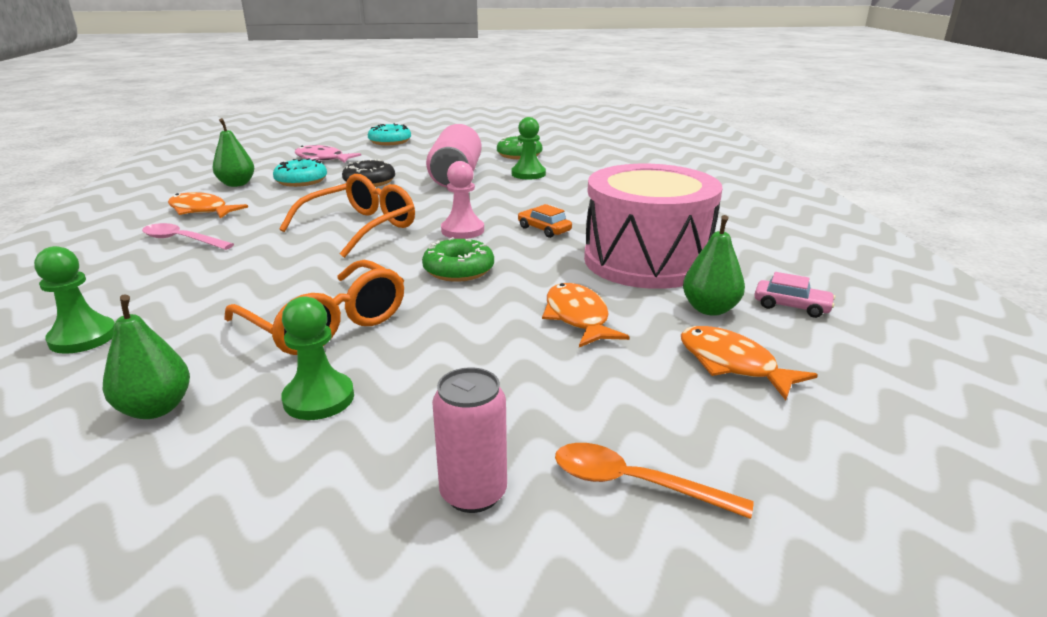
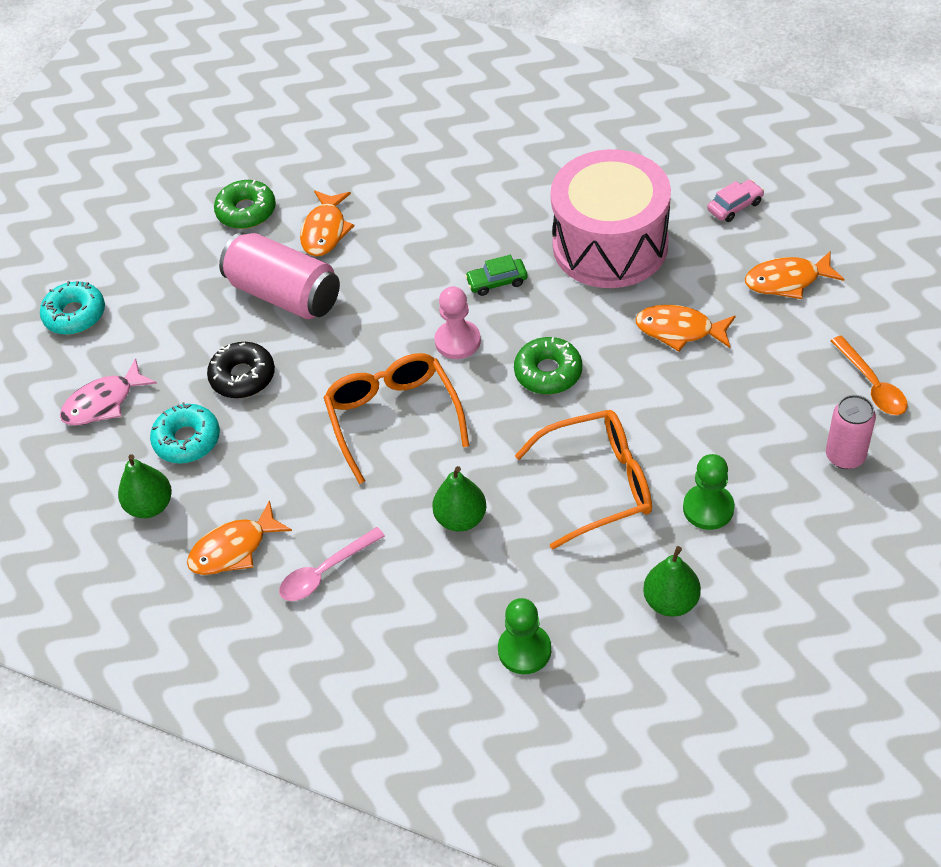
camera: 55 degrees left, 25 degrees up
(528, 174) = (325, 231): green pawn -> orange fish
(544, 229) = (497, 282): orange car -> green car
(633, 483) = (872, 385): orange spoon -> orange spoon turned 75 degrees counterclockwise
(710, 309) = (712, 251): green pear -> green pear (461, 518)

